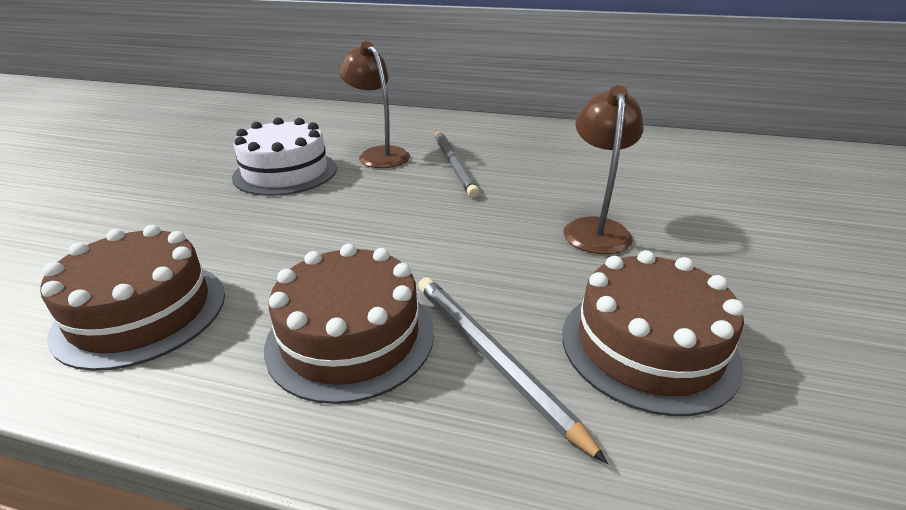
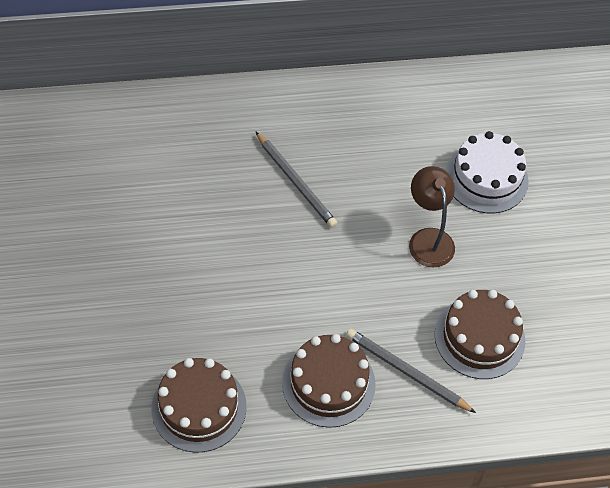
camera: 25 degrees left, 25 degrees up
(285, 172) = (166, 236): white cake -> white cake (486, 178)
(379, 154) = (224, 184): brown lamp -> none

